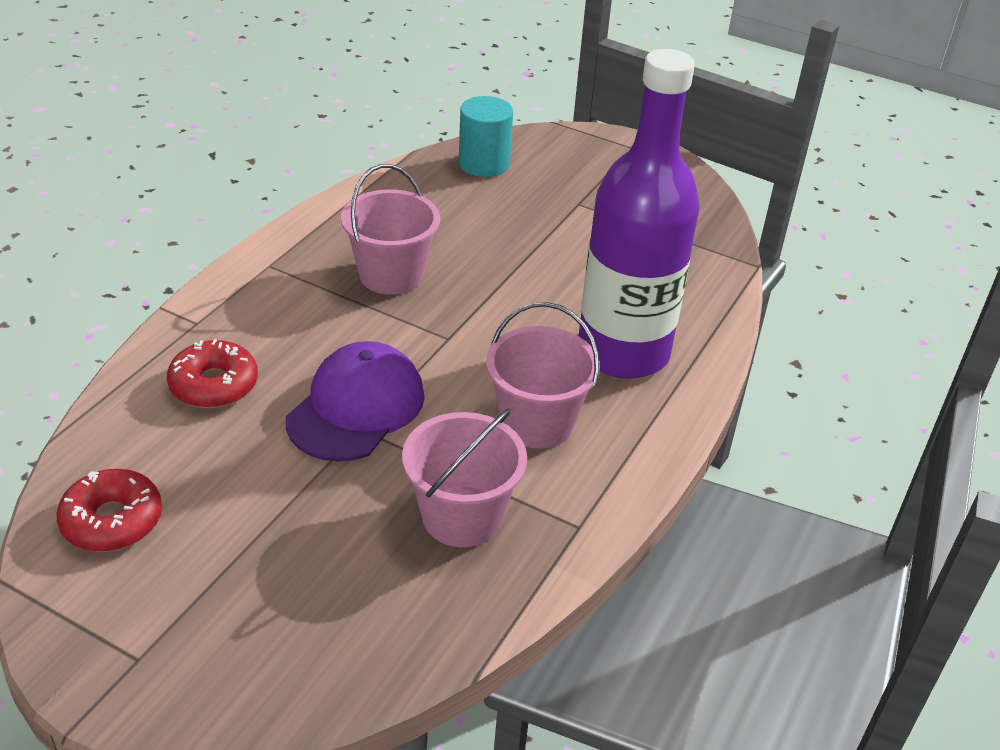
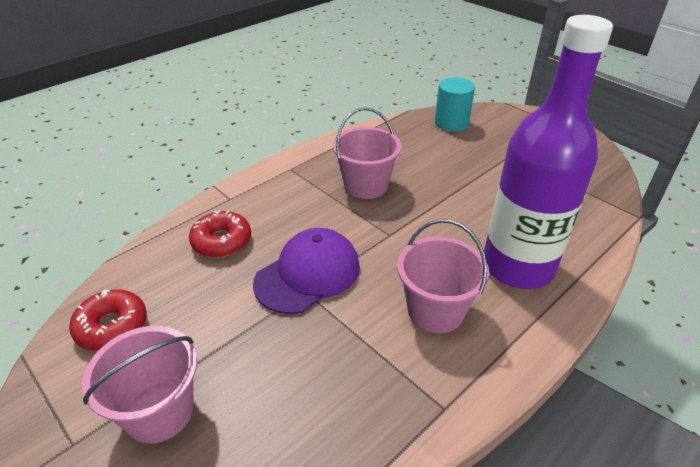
camera: 20 degrees right, 0 degrees up
(462, 516) = (353, 378): pink bucket -> pink bucket (159, 411)

